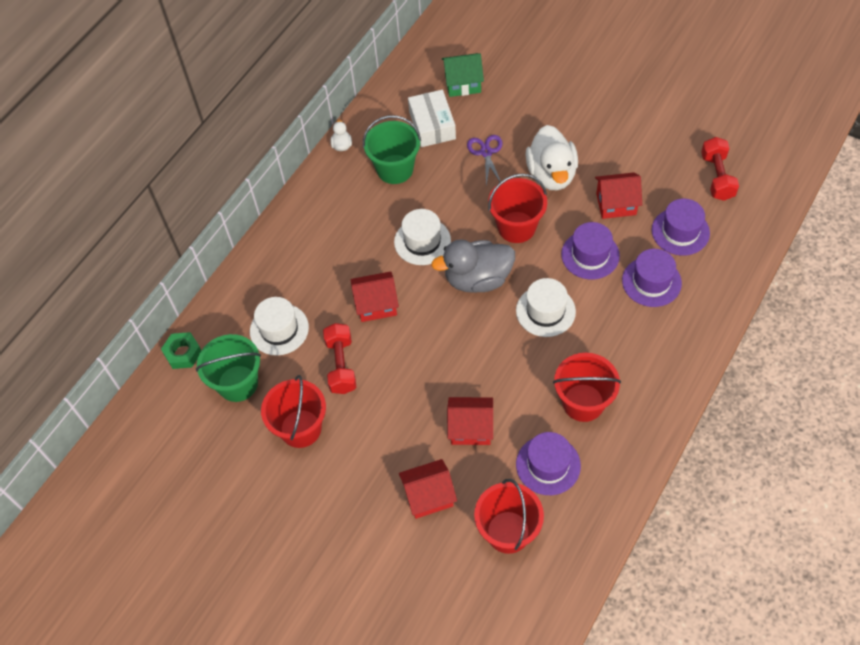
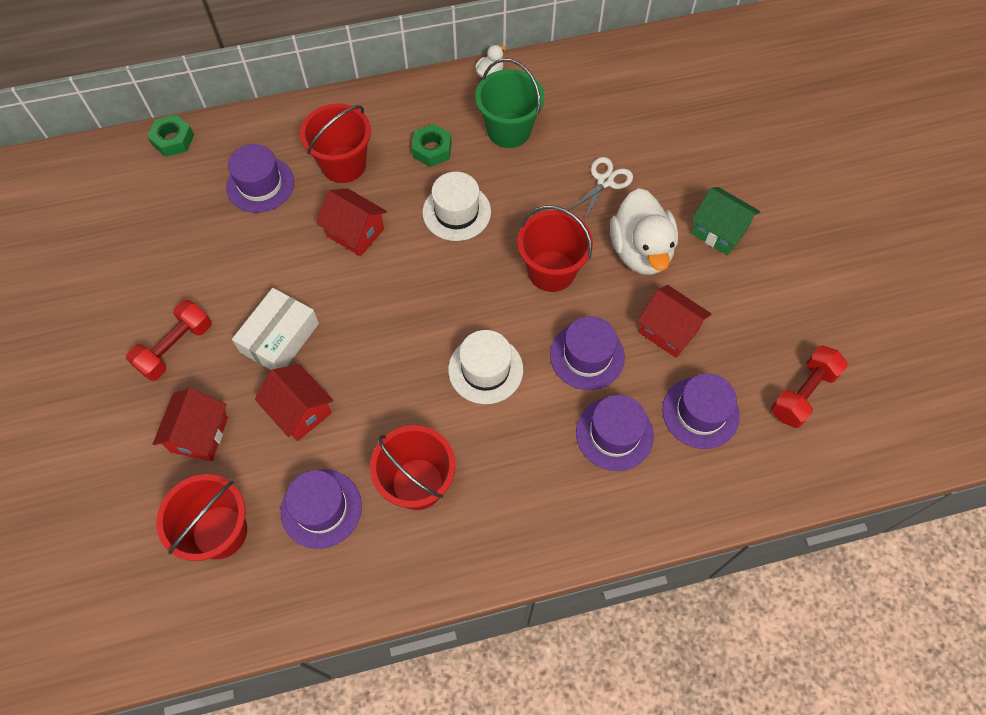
camera: 40 degrees right, 5 degrees up
(238, 383) = (180, 200): green bucket -> none
(279, 329) = (260, 184): white hat -> purple hat
(300, 428) = (178, 280): red bucket -> red bucket (343, 164)
(341, 365) = (269, 258): red dumbbell -> red dumbbell (176, 348)
(362, 218) = (432, 149): none -> green nut
(428, 496) = (199, 434): red house -> red house turned 75 degrees clockwise
(432, 125) = (586, 118): white box -> white box (279, 338)
(463, 84) = (657, 103): green house -> green house (719, 231)
(477, 279) = (462, 286): grey duck -> none
(486, 152) = (605, 181): purple scissors -> white scissors
(551, 174) = (640, 251): white duck -> white duck turned 45 degrees counterclockwise

